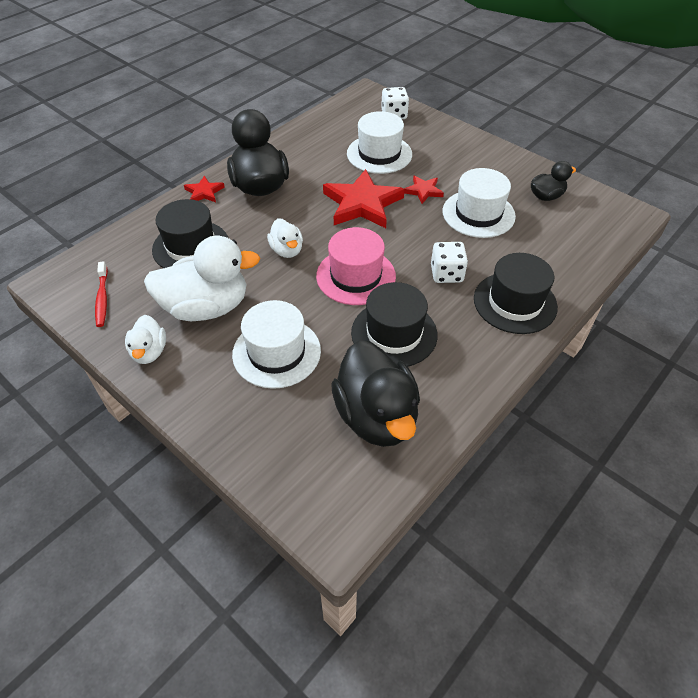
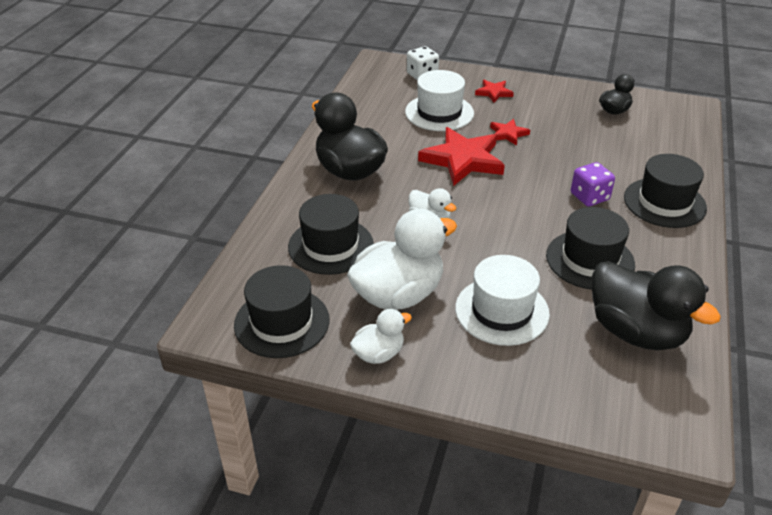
camera: 25 degrees left, 10 degrees down
(102, 298) = (282, 322): red toothbrush -> black hat
(149, 352) = (379, 353): white duck -> white duck turned 90 degrees counterclockwise
(204, 192) = (297, 192): red star -> red star (494, 92)
(356, 276) = (513, 223): pink hat -> none
(446, 274) = (589, 197): white dice -> purple dice
(478, 214) = (572, 140): white hat -> none

